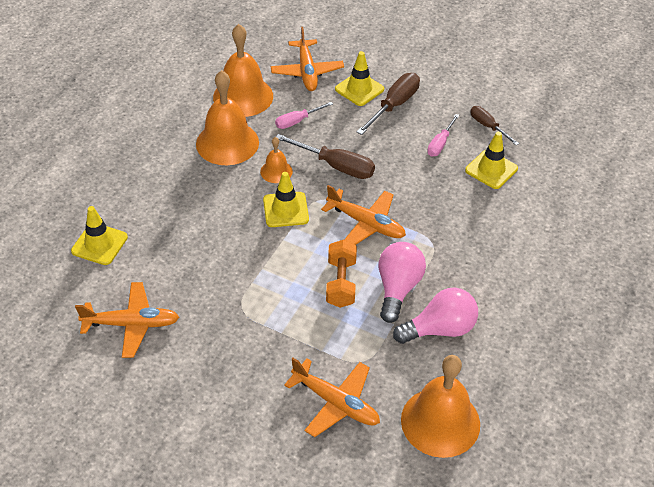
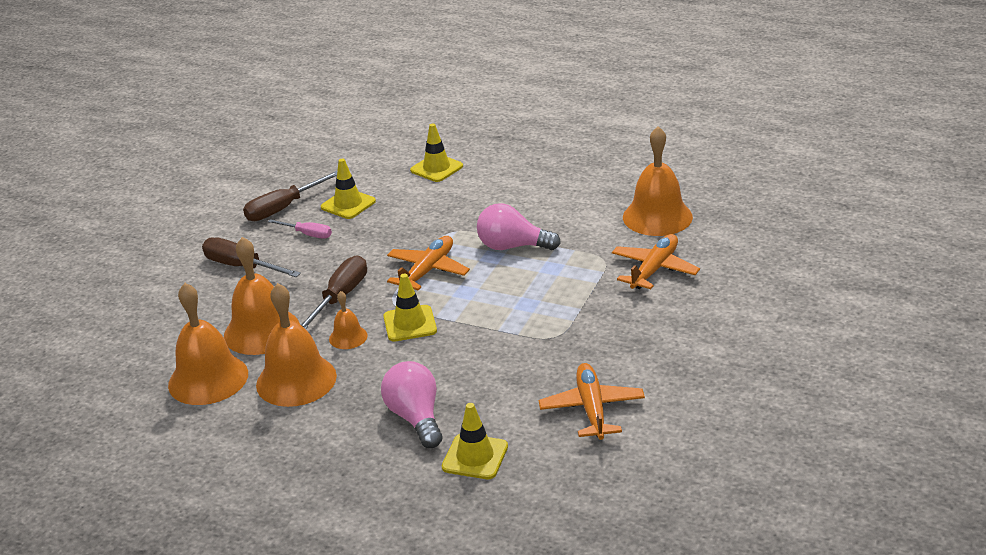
camera: 90 degrees left, 15 degrees down
(297, 121) = (261, 331): pink screwdriver -> orange bell
(307, 72) = (168, 333): orange plane -> none
(341, 283) = (511, 279): orange dumbbell -> none
(359, 89) = (209, 292): yellow traffic cone -> yellow traffic cone (436, 168)
(439, 329) = (557, 222): pink light bulb -> pink light bulb (416, 418)
(488, 126) = (283, 208): brown screwdriver -> brown screwdriver, size x1.61

